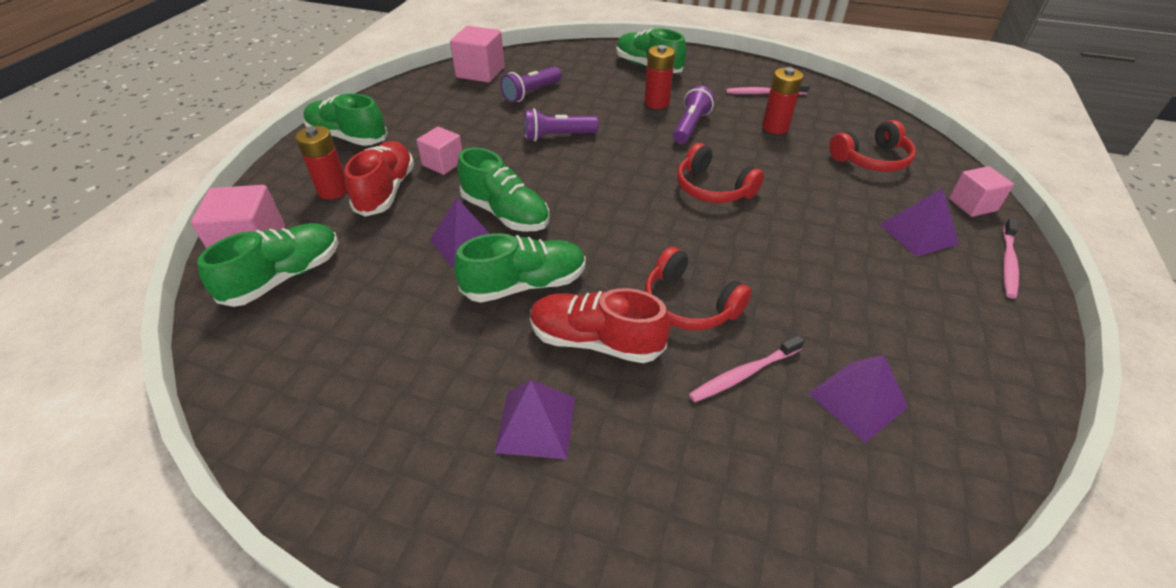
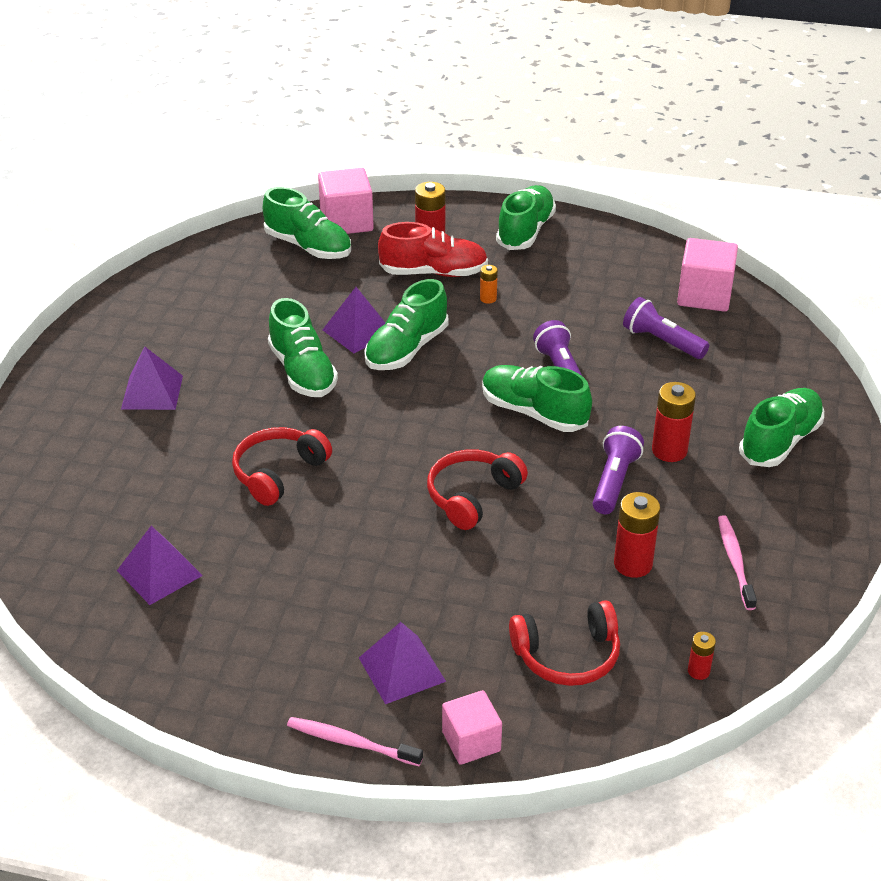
camera: 85 degrees right, 5 degrees down
(443, 163) = (488, 298): pink cube -> orange battery
(596, 341) = (233, 417): red shoe -> none
(609, 152) = (534, 412): none -> green shoe
(690, 126) = (614, 481): purple flashlight -> purple flashlight turned 90 degrees counterclockwise
(743, 374) = (192, 504): pink toothbrush -> none
(865, 115) = (698, 671): none -> red battery
(871, 159) = (567, 655): red headphones -> red headphones turned 75 degrees counterclockwise

